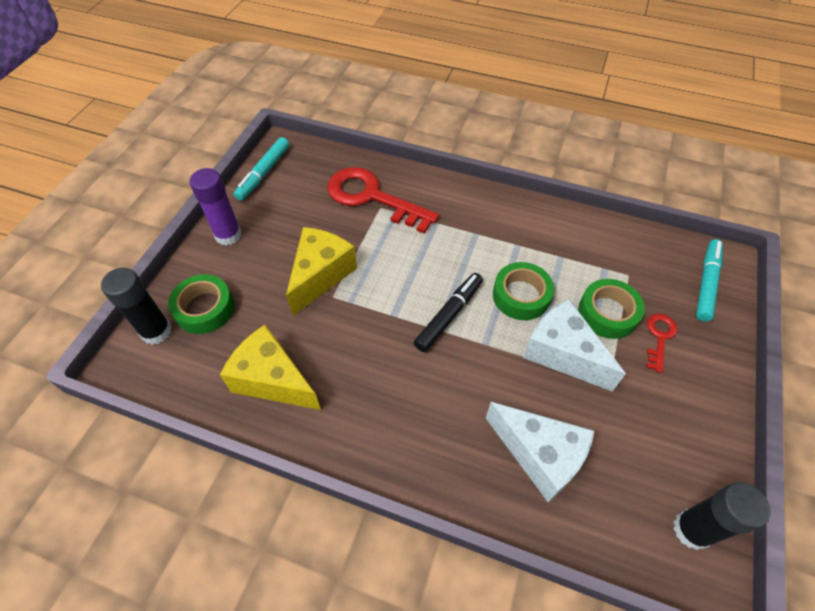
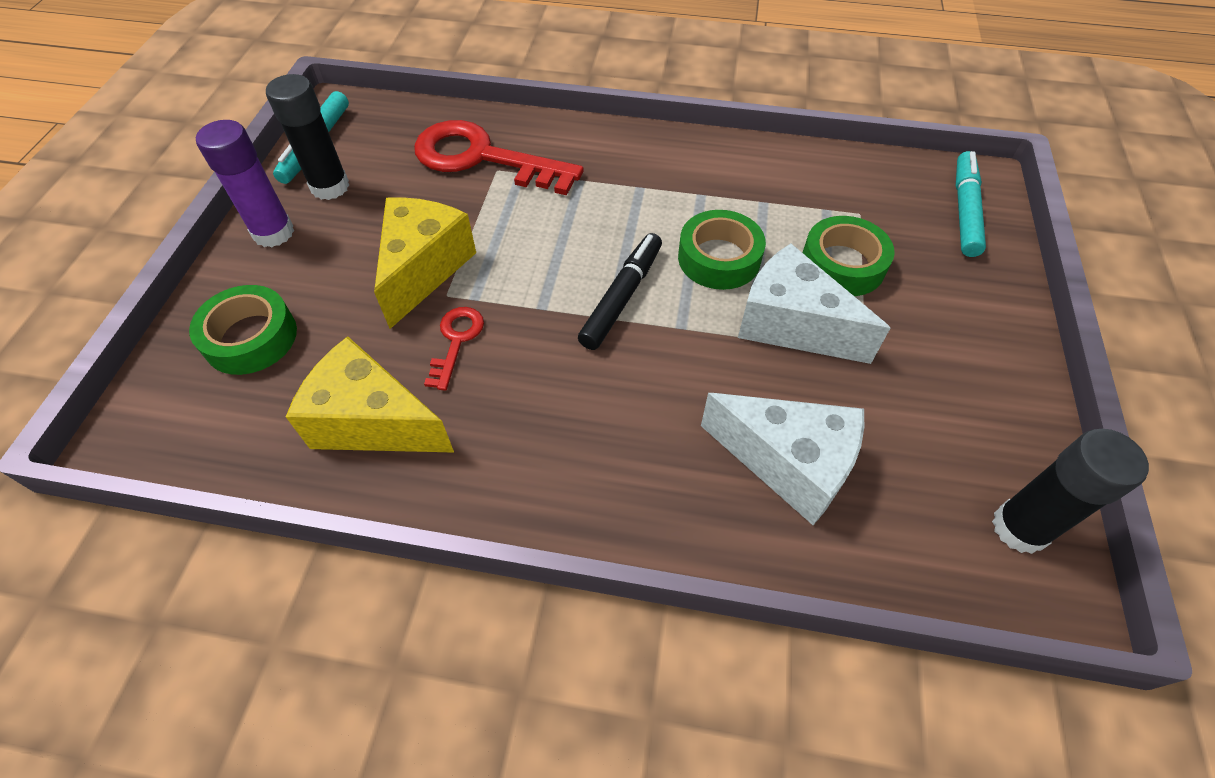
camera: 10 degrees left, 0 degrees up
(156, 331) = (177, 380): black glue stick -> black glue stick (330, 187)
(659, 338) = (918, 286): red key -> red key (456, 341)

